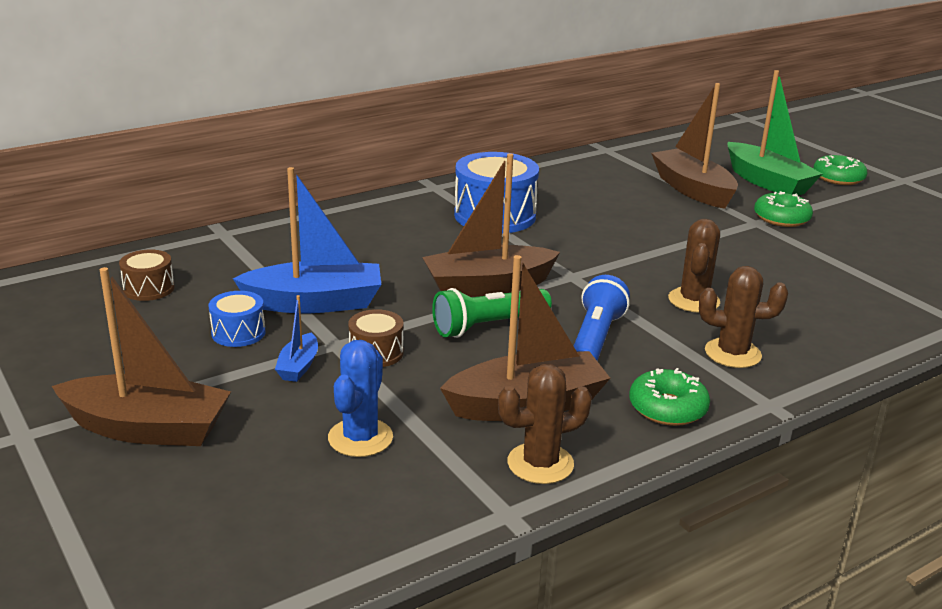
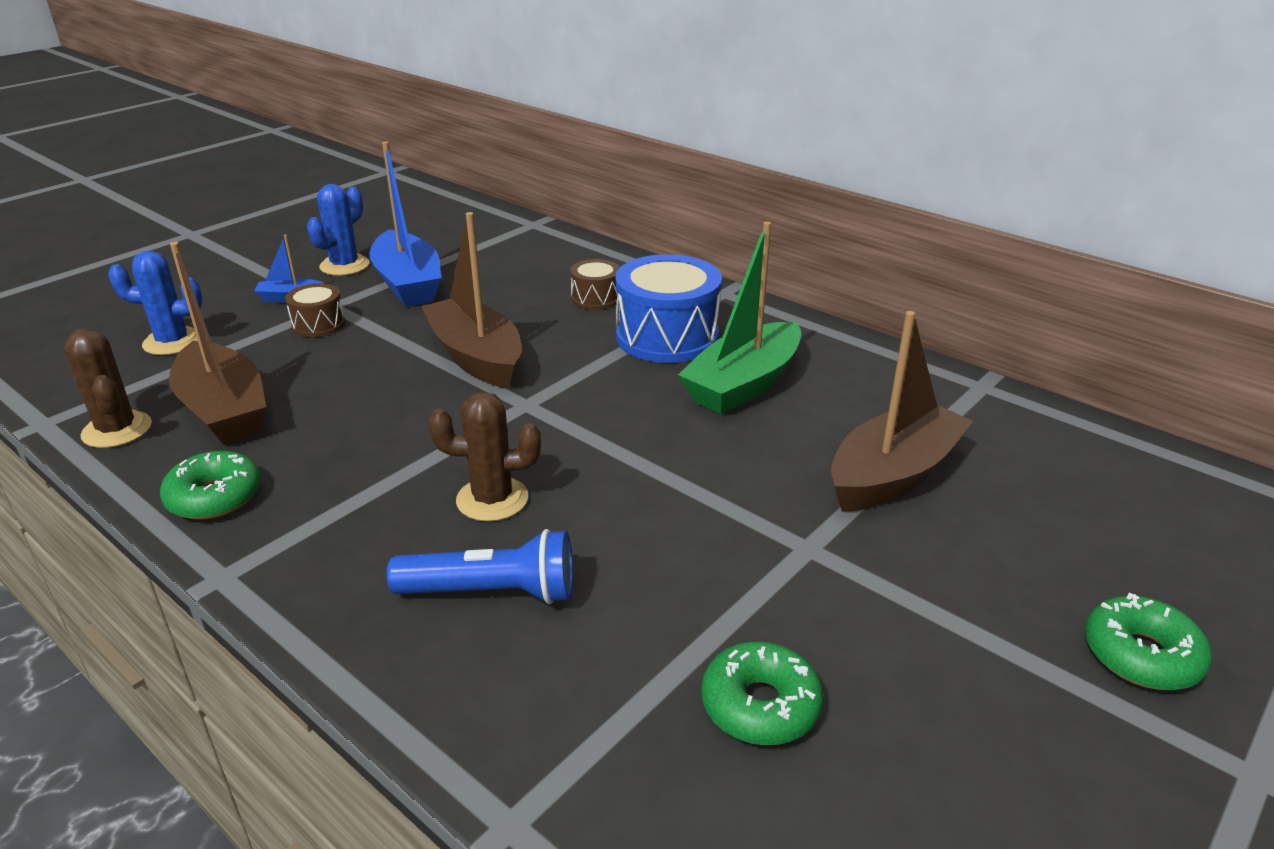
camera: 75 degrees right, 5 degrees up
(147, 428) = (195, 266): brown boat -> none
(149, 288) = (413, 221): brown drum -> brown drum (596, 298)
(238, 333) = (344, 265): blue drum -> blue cactus
(488, 326) = (384, 370): green flashlight -> none
(595, 339) = (367, 435): blue flashlight -> blue flashlight (492, 592)
(732, 353) = (349, 540): brown cactus -> none
(767, 182) = (1012, 555): green boat -> green boat (743, 384)
(781, 218) = (850, 576): green donut -> green donut (760, 705)

